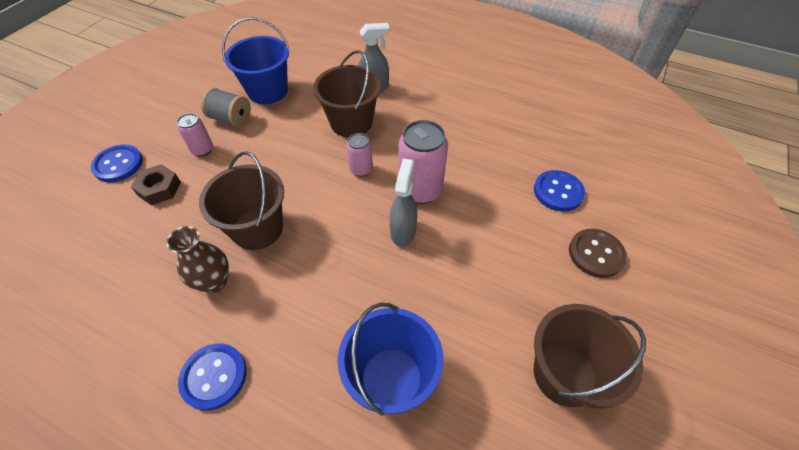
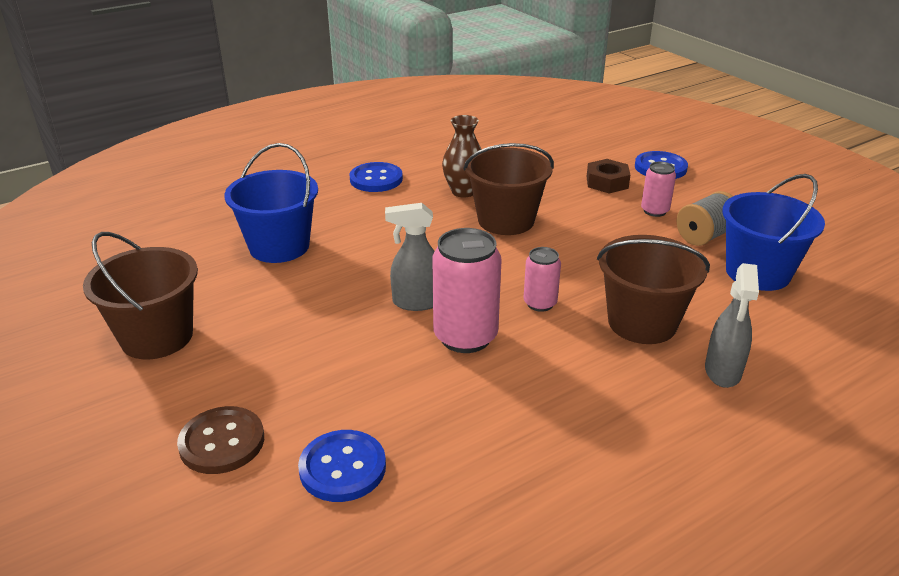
camera: 120 degrees right, 20 degrees down
(403, 231) = (417, 302): grey spray bottle -> grey spray bottle turned 135 degrees clockwise

